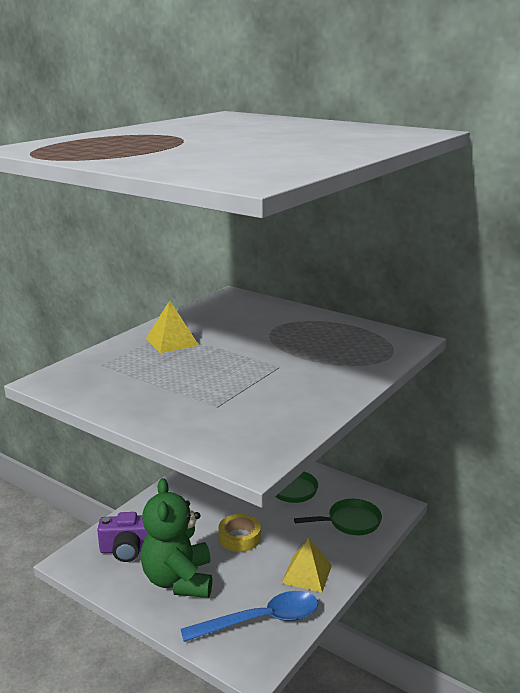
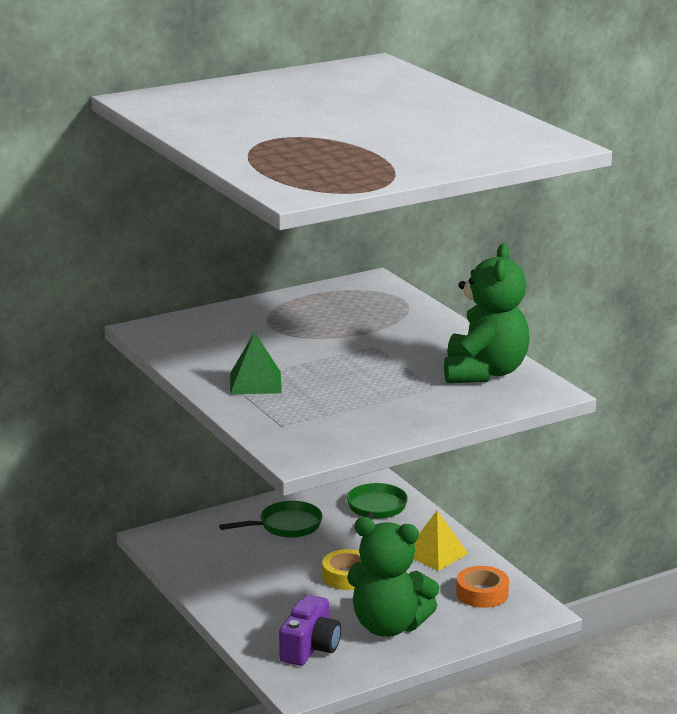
camera: 65 degrees left, 0 degrees up
(172, 341) = (255, 382): yellow pyramid -> green pyramid
(261, 620) = (482, 593): blue spoon -> orange tape
(269, 421) = (484, 372): none -> green teddy bear

